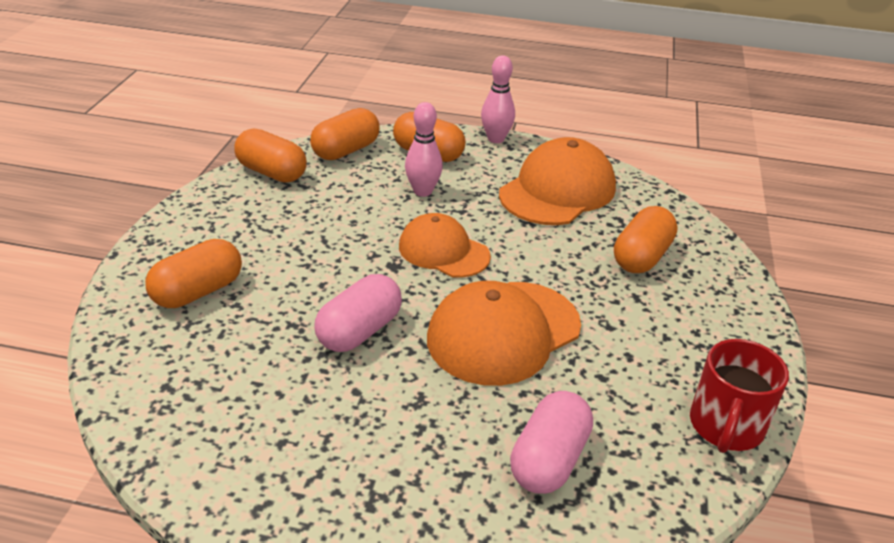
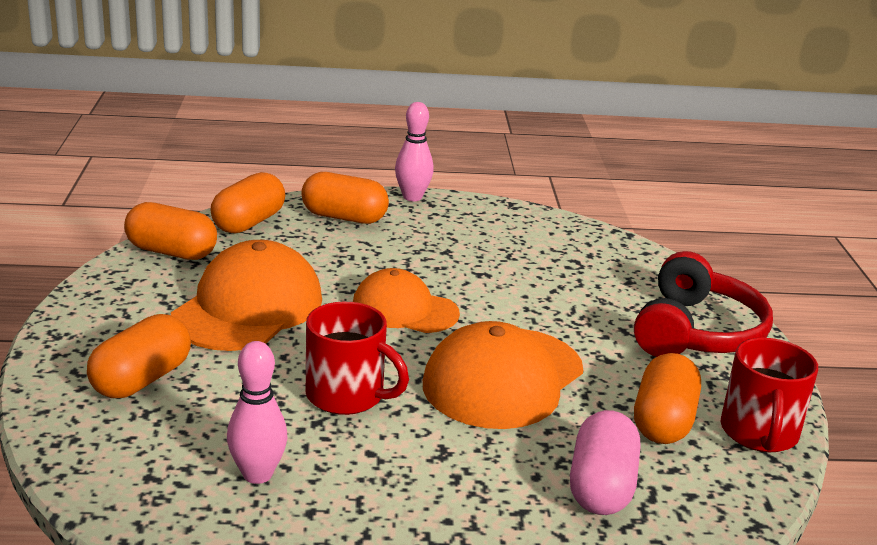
camera: 15 degrees left, 10 degrees down
(359, 331) = (347, 396): pink capsule -> red mug
(423, 191) = (355, 255): pink bowling pin -> pink bowling pin (257, 474)
(557, 191) = (500, 241): orange cap -> orange cap (248, 308)
(641, 257) = (613, 293): orange capsule -> orange capsule (663, 421)
(706, 308) = (696, 332): none -> red headphones

